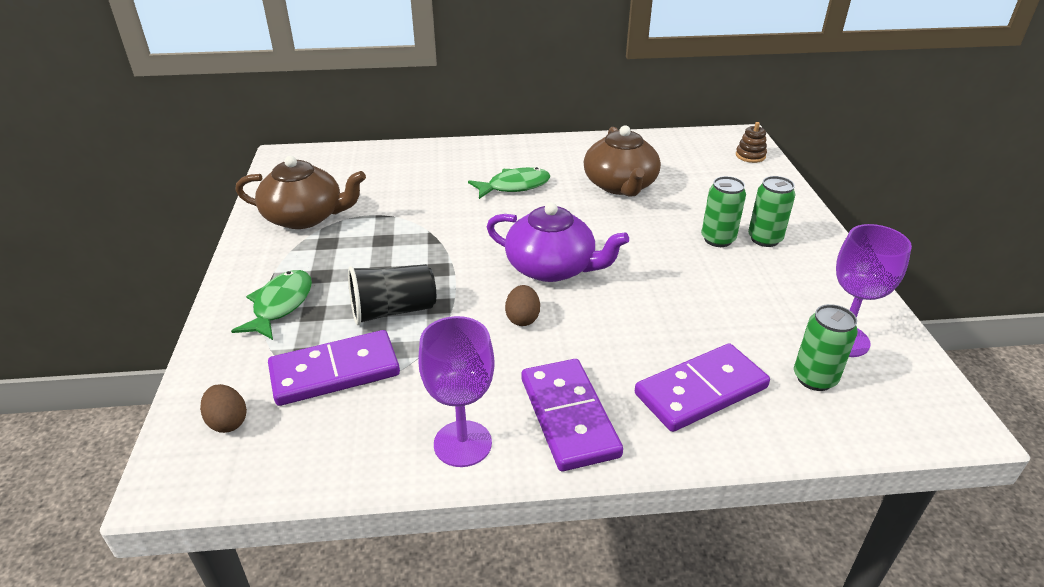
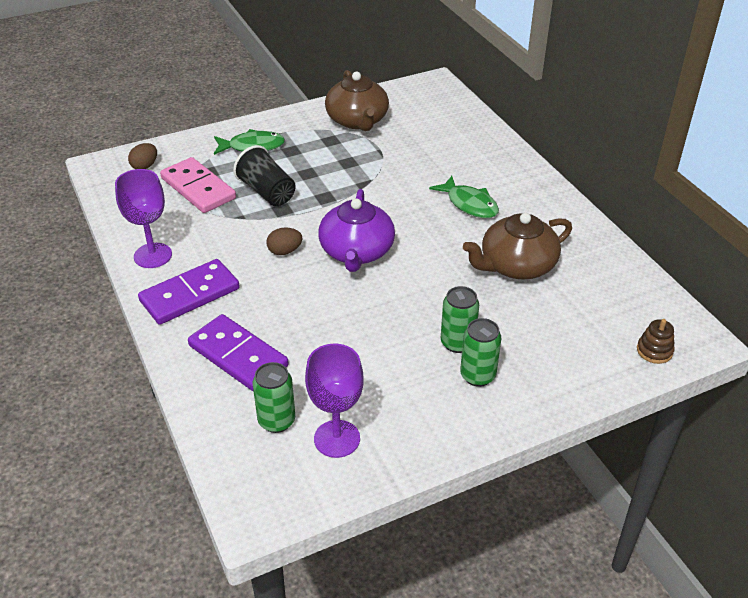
camera: 70 degrees right, 5 degrees up
(335, 371) = (198, 188): purple domino -> pink domino

